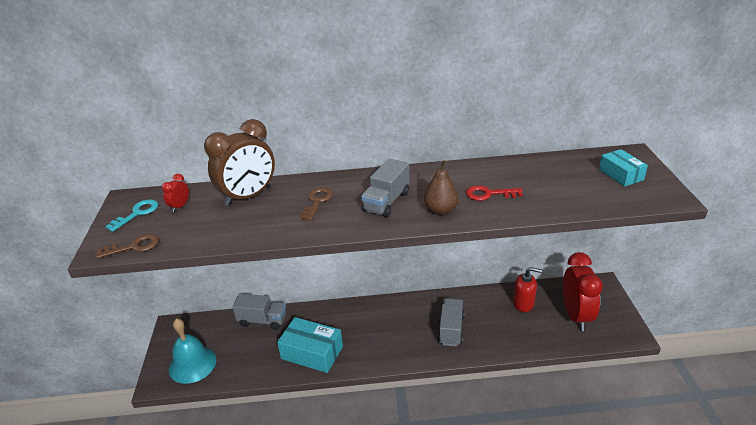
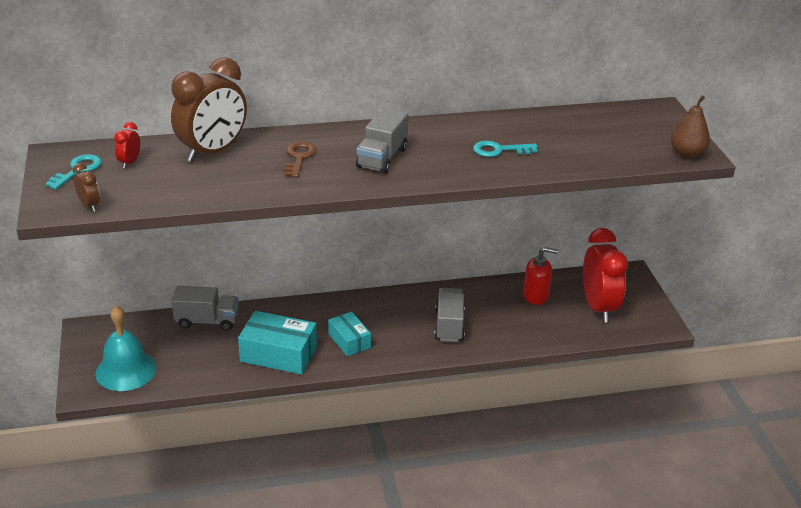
camera: 10 degrees left, 0 degrees up
(133, 247) = (89, 205): brown key -> brown clock
(440, 210) = (446, 167): brown pear -> brown pear (687, 154)
(489, 194) = (499, 150): red key -> turquoise key
(621, 174) = (646, 130): turquoise box -> turquoise box (349, 341)

